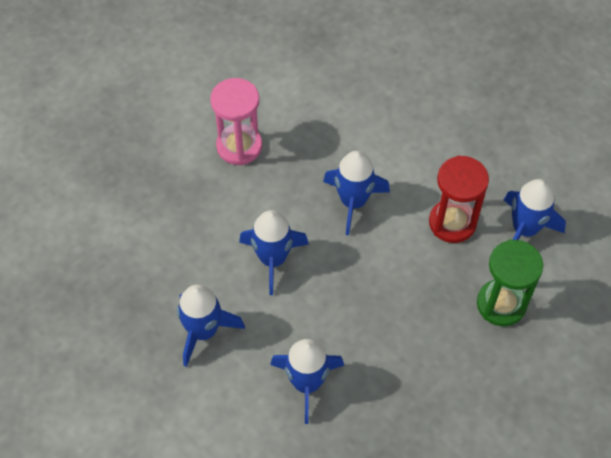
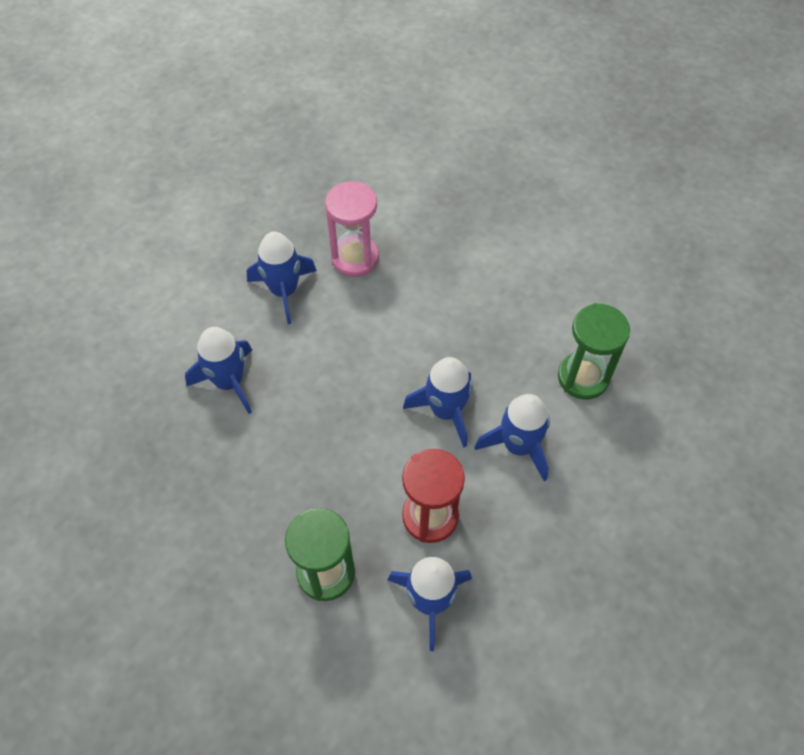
camera: 85 degrees right, 0 degrees up
(239, 146) = (501, 298): pink hourglass -> pink hourglass (355, 258)
(273, 259) = (367, 341): blue rocket -> blue rocket (518, 446)
(328, 97) = (583, 377): none -> green hourglass

